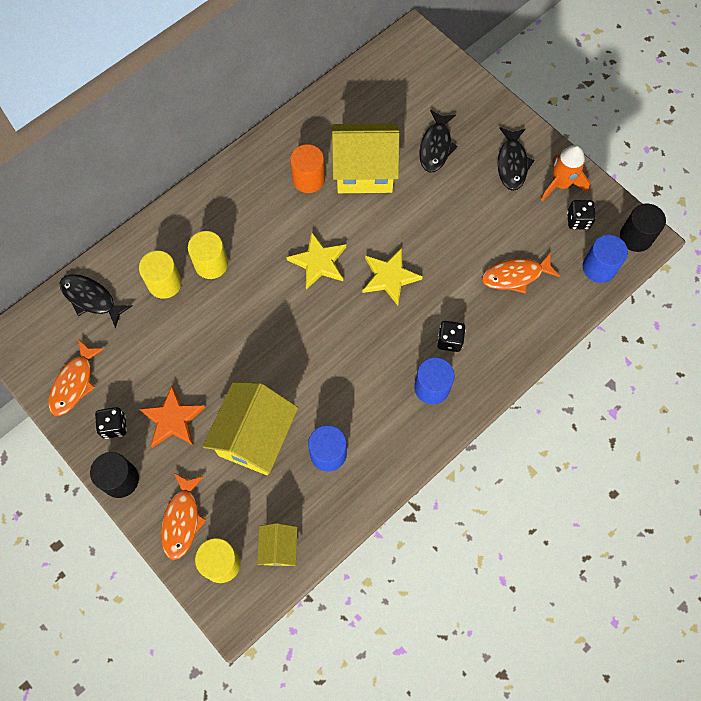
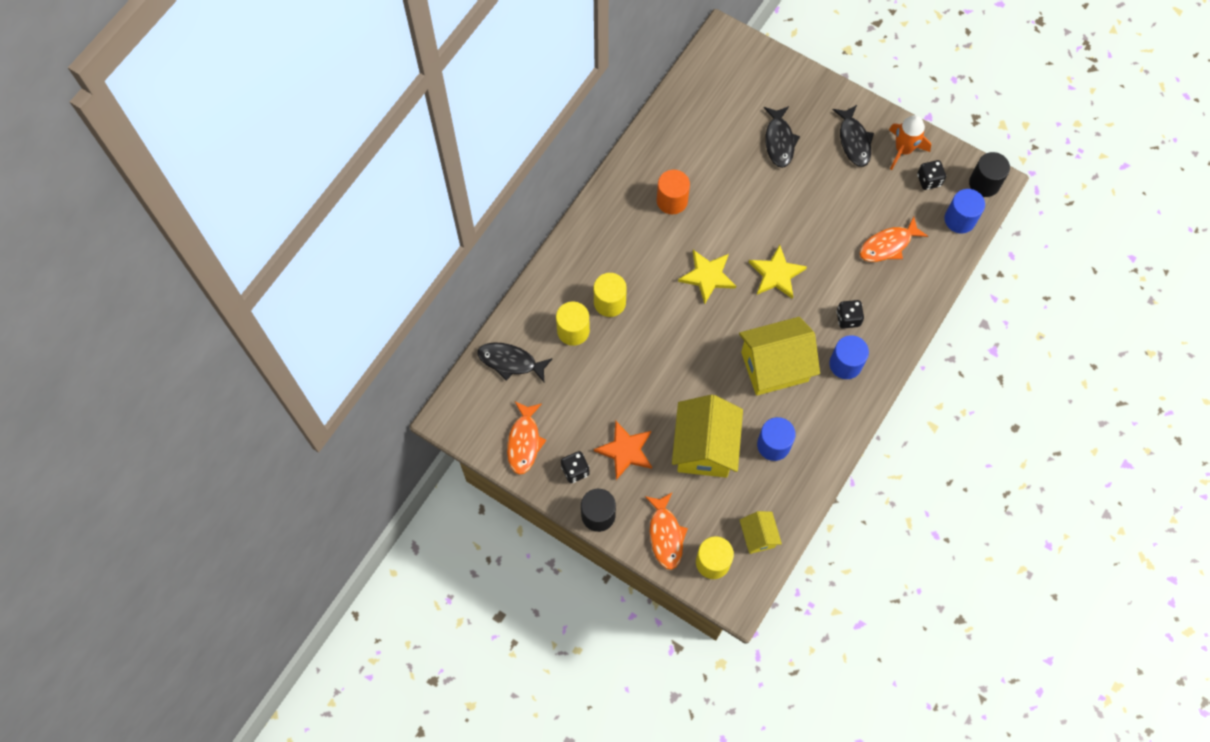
camera: 15 degrees left, 0 degrees up
(364, 172) = (721, 181): yellow house -> yellow house (774, 366)

